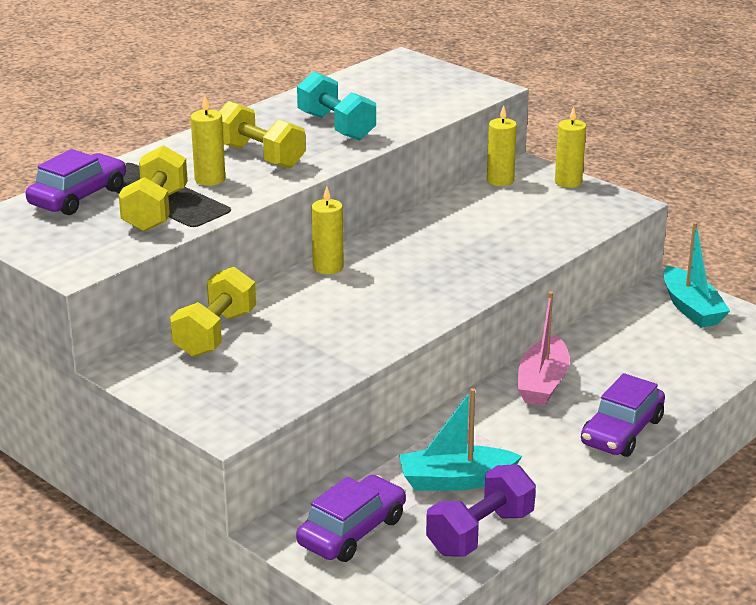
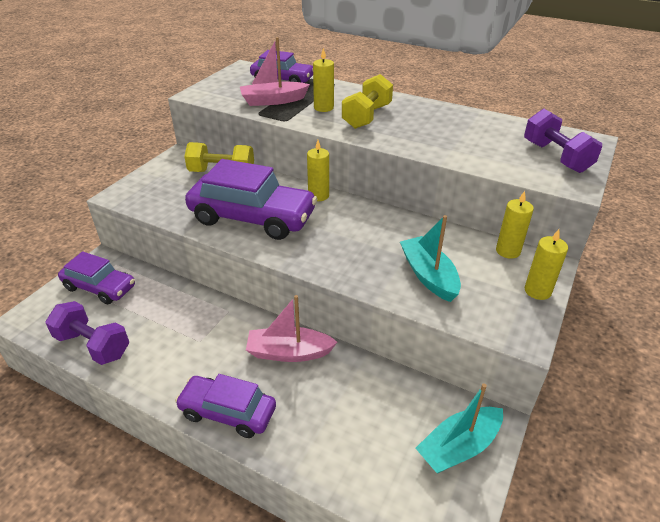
camera: 75 degrees right, 10 degrees up
(156, 211) = (273, 101): yellow dumbbell -> pink boat
(336, 127) = (435, 133): turquoise dumbbell -> none
(356, 318) = (252, 217): none -> purple car
(429, 82) = (556, 157): none -> purple dumbbell
(455, 480) = (154, 324): turquoise boat -> turquoise boat (428, 276)

